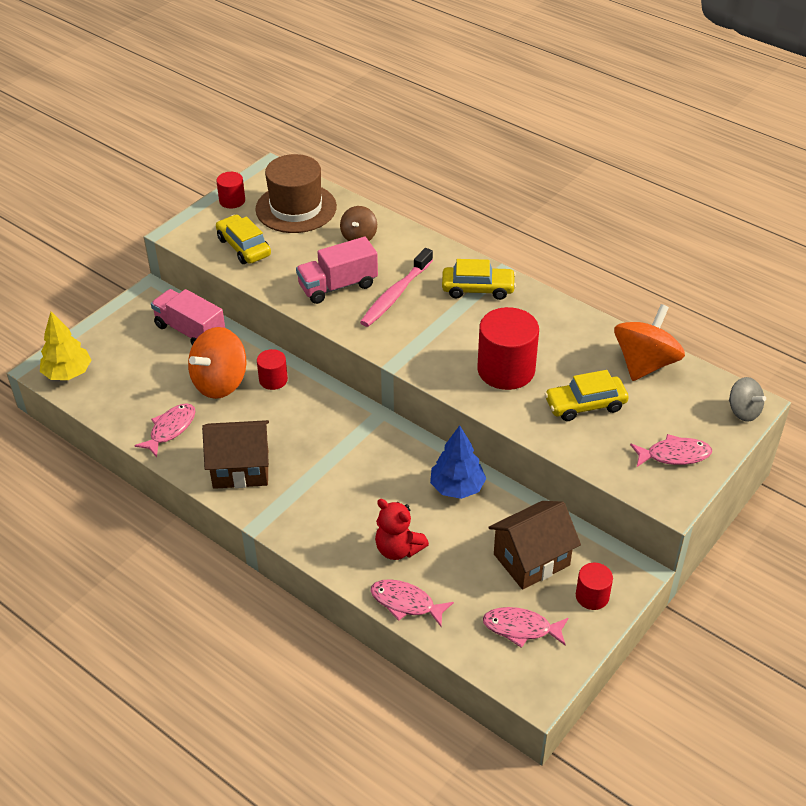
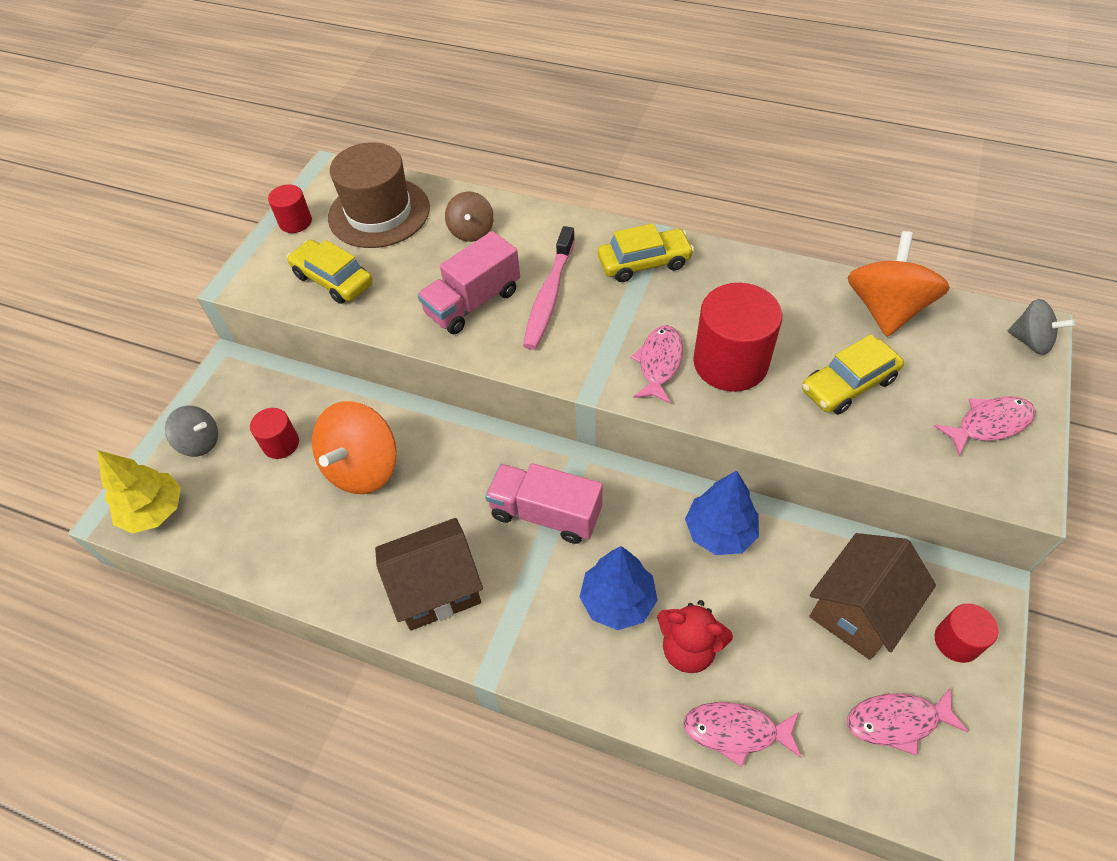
camera: 15 degrees left, 10 degrees up
(113, 338) = (200, 442): none -> grey spinning top
(170, 429) = (321, 555): pink fish -> pink fish (659, 363)
(190, 331) = (298, 405): pink truck -> pink truck (546, 513)
(273, 380) = (429, 444): red cylinder -> red cylinder (281, 444)
(362, 509) = (618, 601): none -> blue tree

